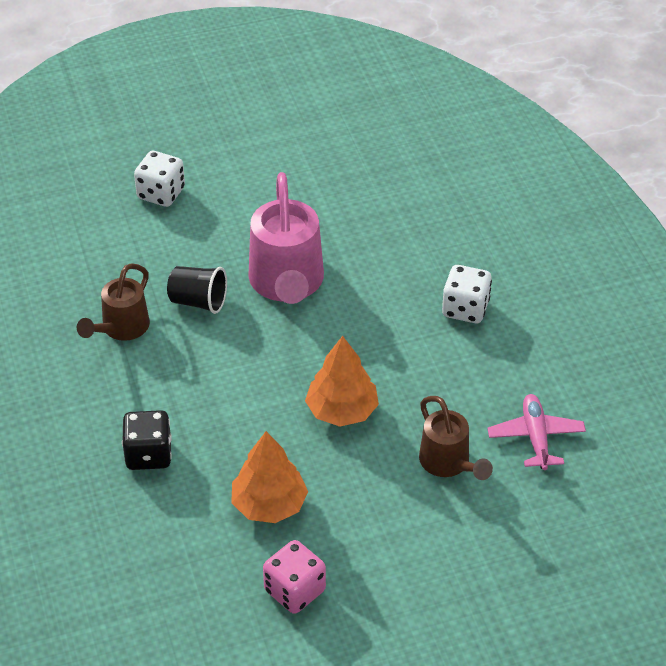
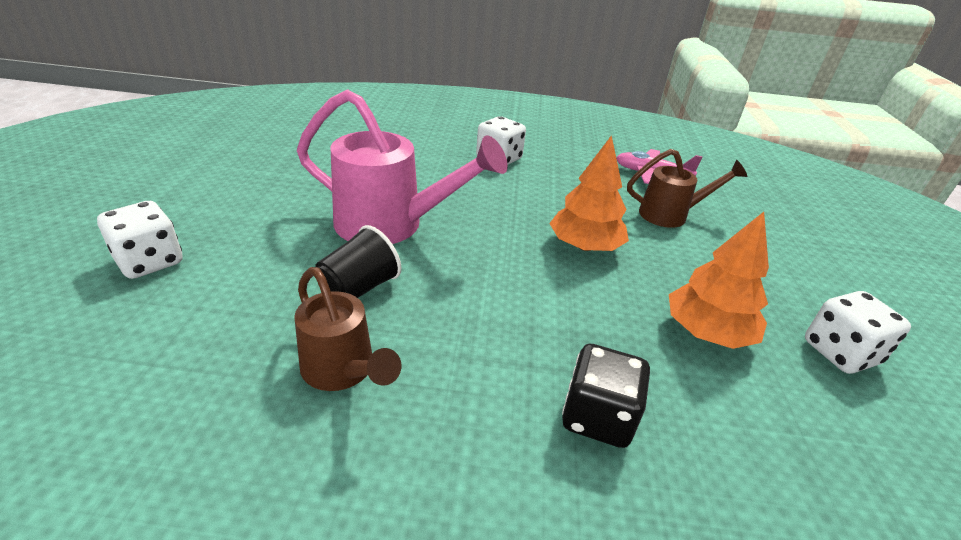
camera: 70 degrees left, 10 degrees down
(294, 591) = (840, 352): pink dice -> white dice

